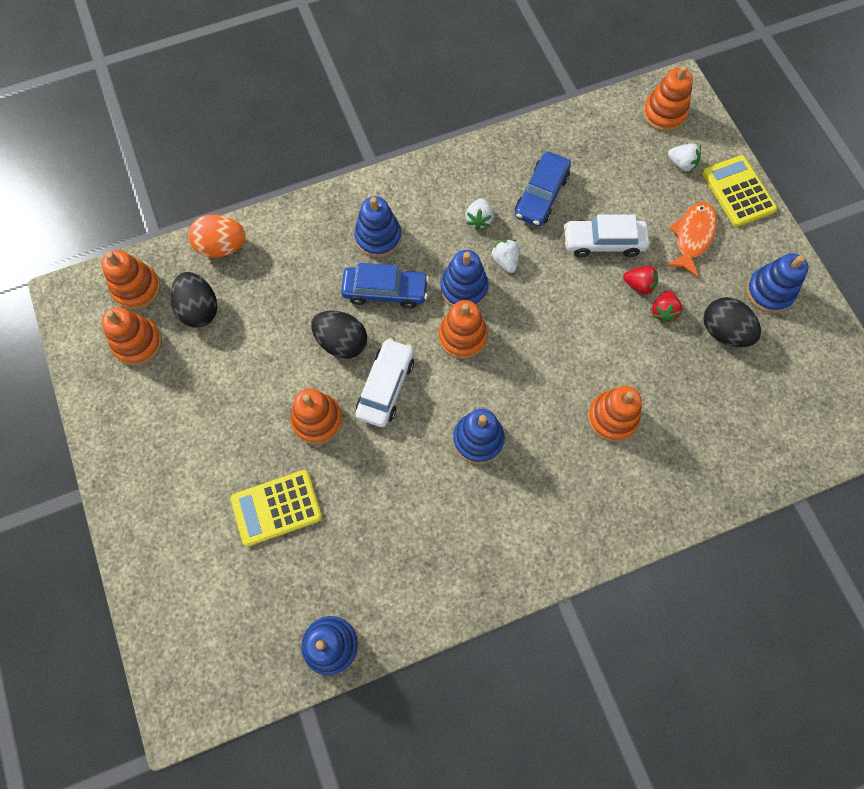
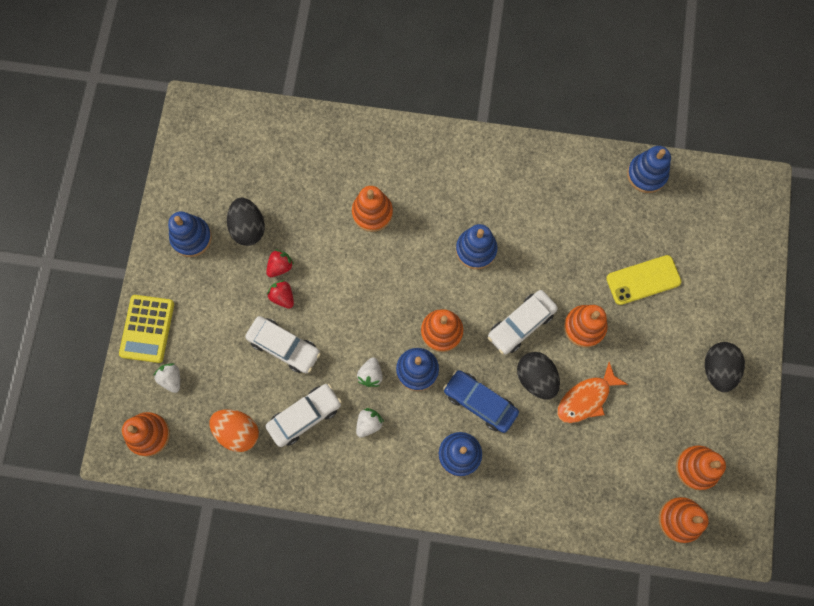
camera: 150 degrees left, 5 degrees up
(199, 309) = (635, 470): black egg -> black egg (718, 369)
(222, 246) = (593, 520): orange egg -> orange egg (237, 431)
(276, 508) = (643, 280): yellow calculator -> yellow phone
(541, 195) = (304, 416): blue car -> white car
(692, 236) = (212, 312): orange fish -> orange fish (586, 398)

